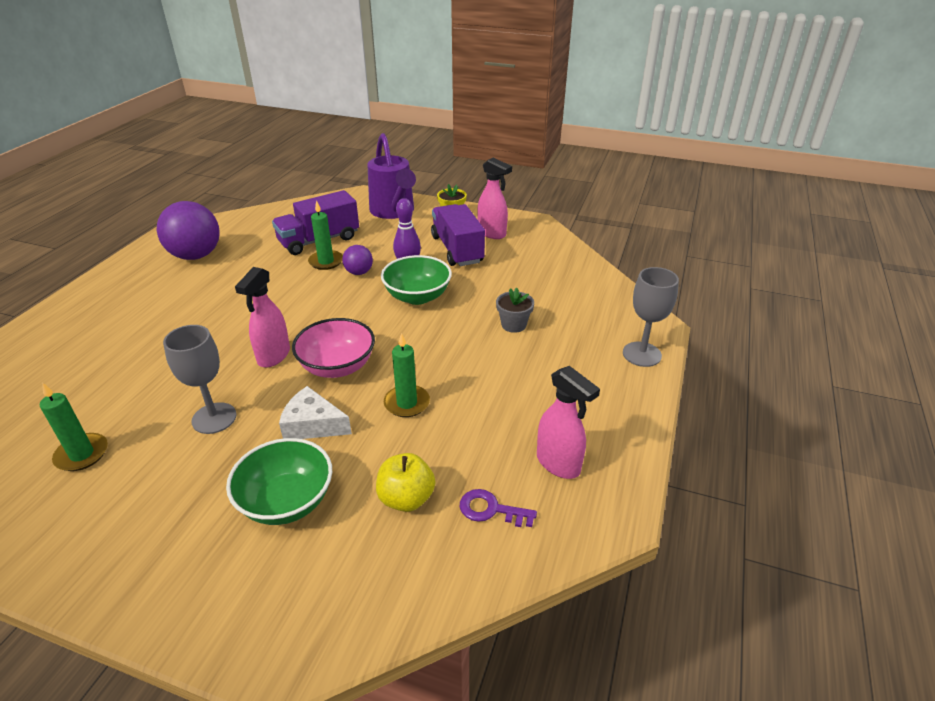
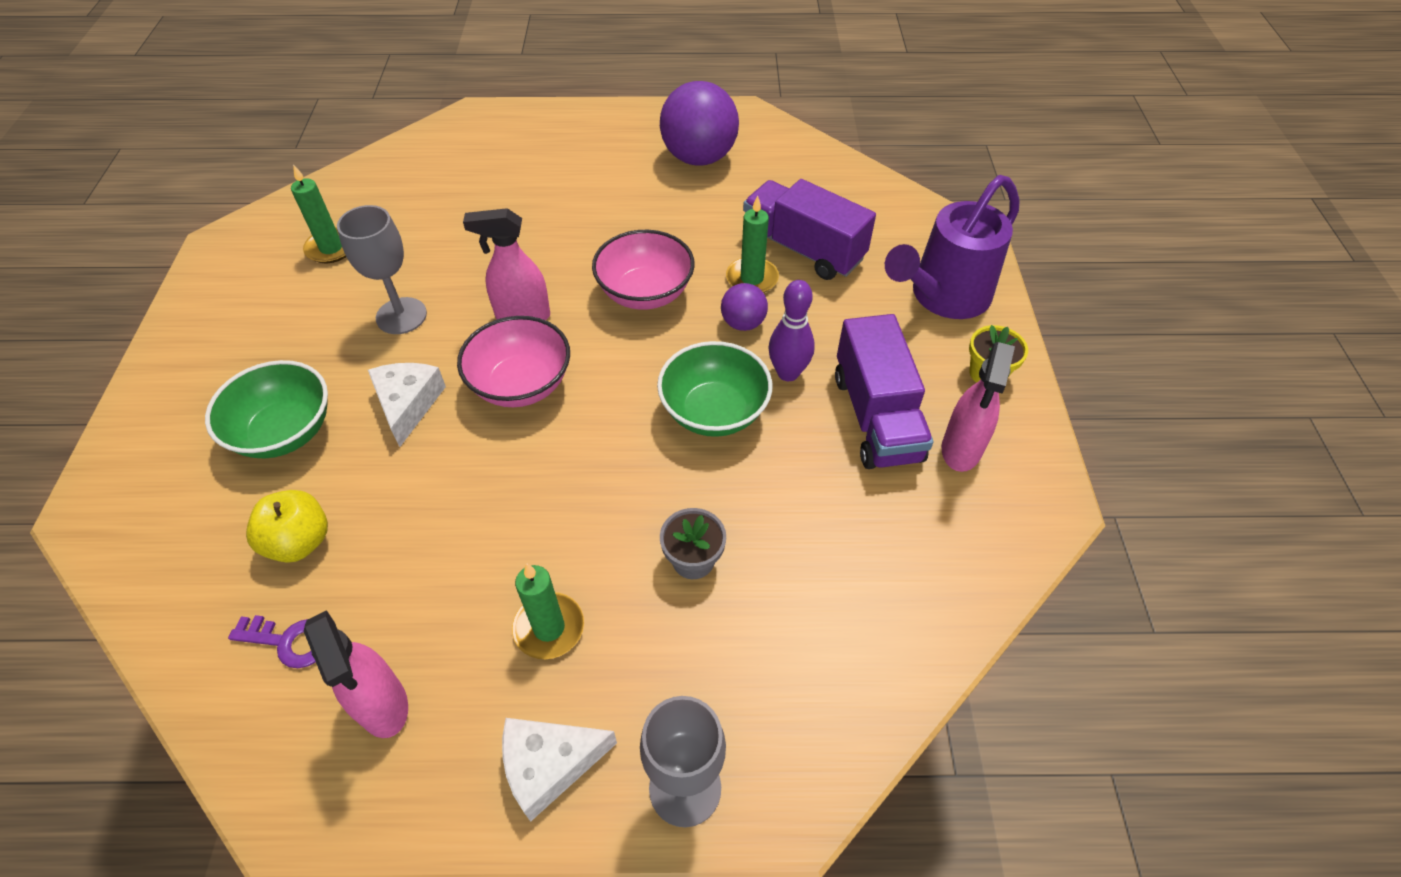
camera: 70 degrees right, 15 degrees up
(300, 301) = (645, 293): none -> pink bowl
(407, 403) = (468, 483): green candle -> green candle (549, 628)
(457, 249) = (876, 417): purple truck -> purple truck turned 120 degrees clockwise
(491, 510) = (289, 641): purple key -> purple key turned 105 degrees clockwise
(558, 464) = (383, 705): pink spray bottle -> pink spray bottle turned 60 degrees counterclockwise
(617, 398) = (549, 765): none -> white cheese

